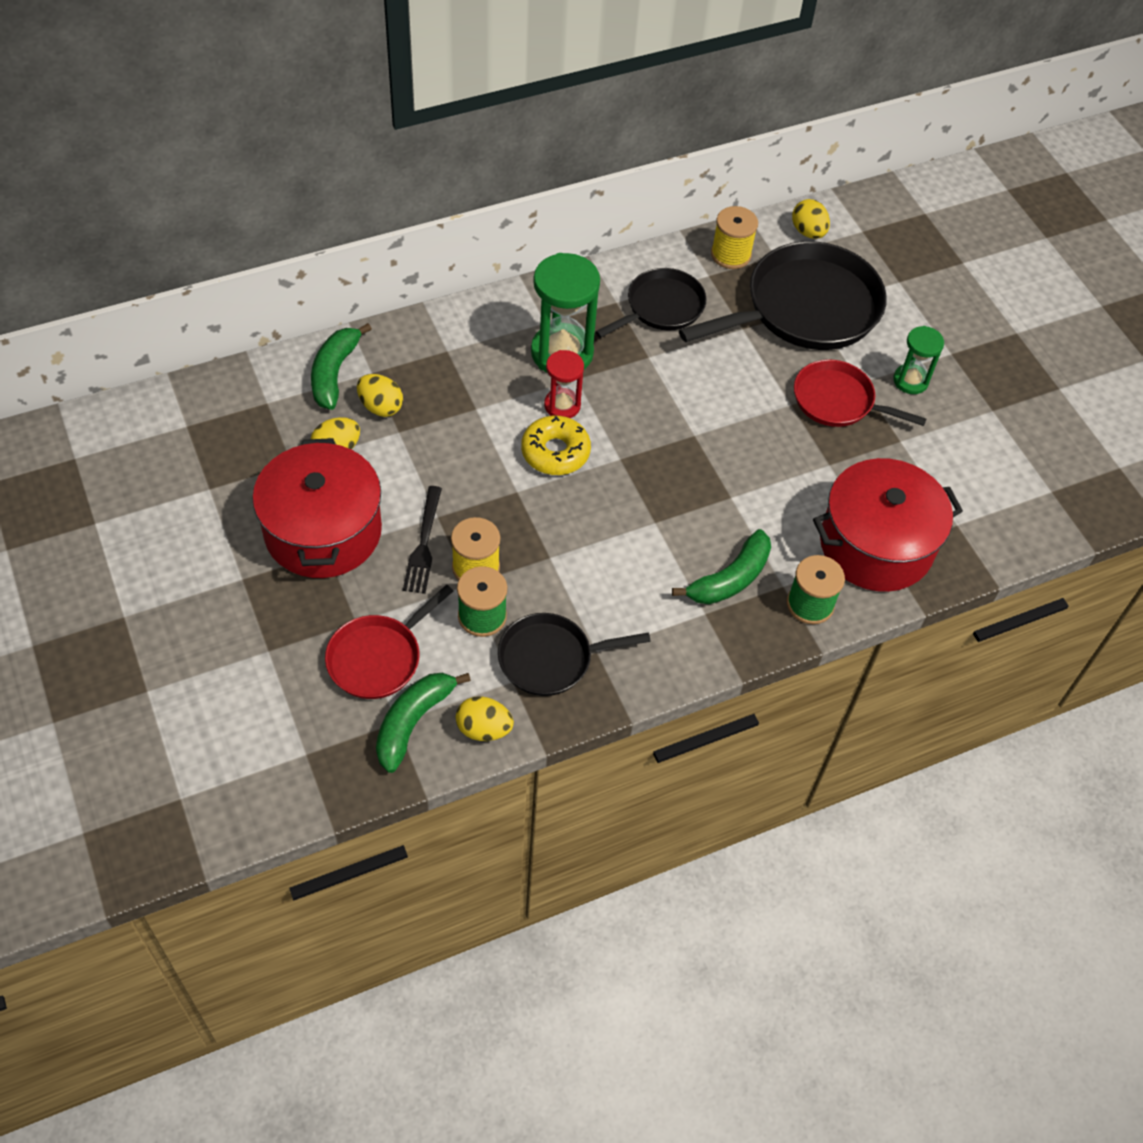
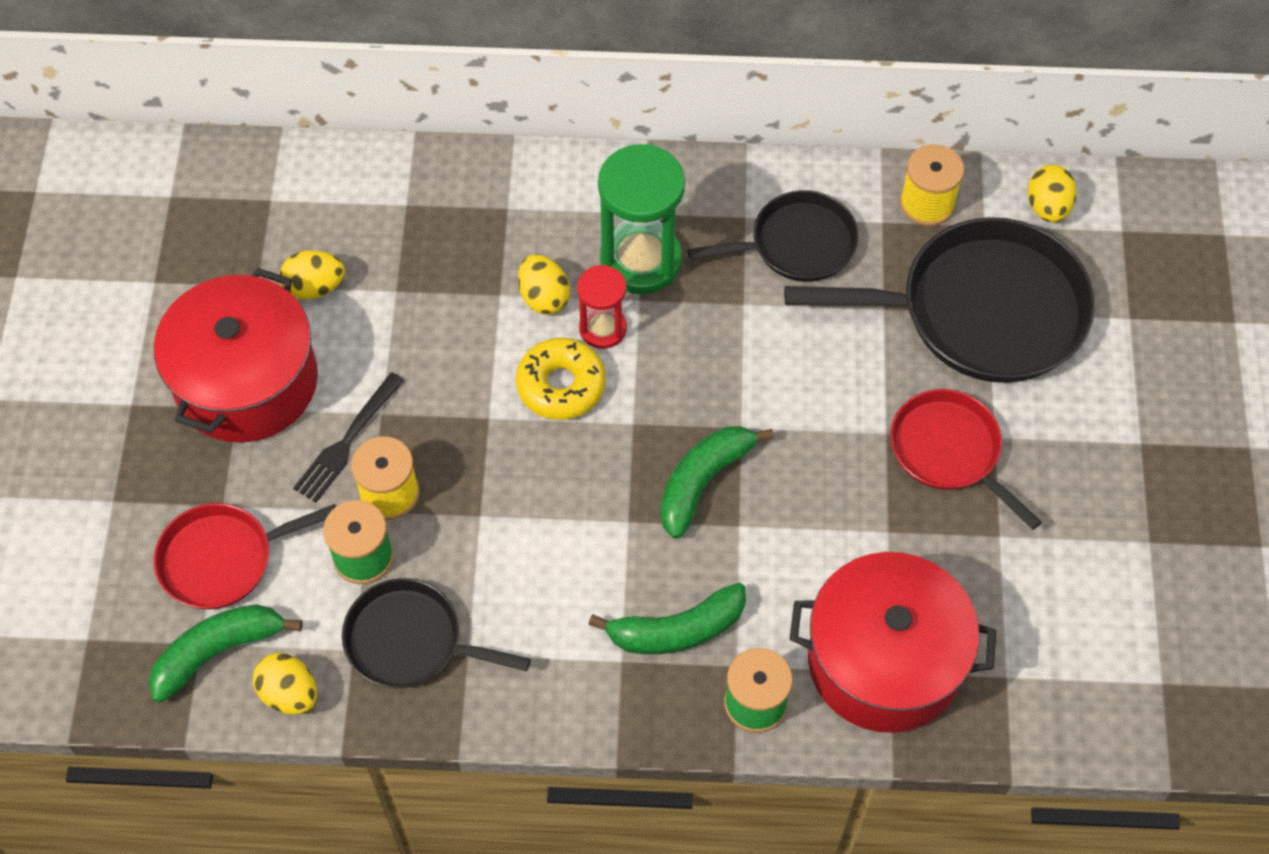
camera: 30 degrees right, 5 degrees up
(334, 373) = (364, 190): green banana -> green banana (703, 481)
(380, 407) = (392, 252): yellow egg -> yellow egg (544, 297)
(910, 381) = (1062, 460): green hourglass -> none

